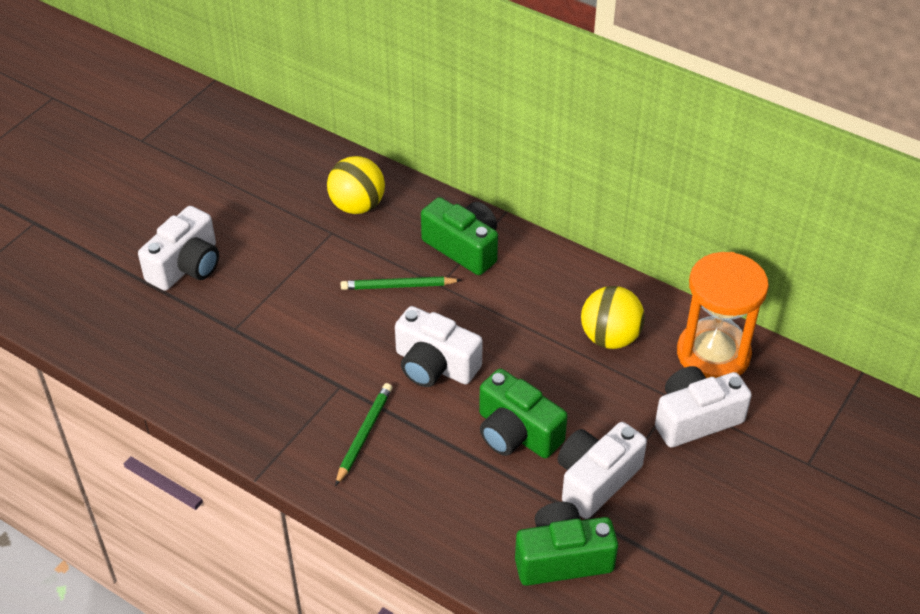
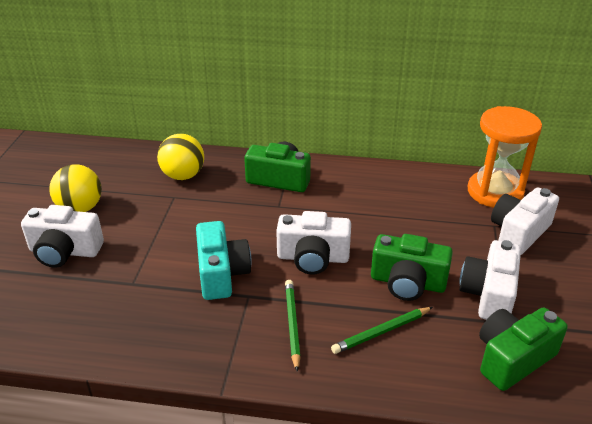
camera: 25 degrees left, 10 degrees down
(186, 266) = (64, 251): white camera -> white camera turned 90 degrees clockwise
(328, 350) = (221, 273): none -> turquoise camera
(398, 286) = (248, 215): green pencil -> green pencil (381, 332)
(610, 337) = (422, 202): yellow ball -> yellow ball (80, 208)

